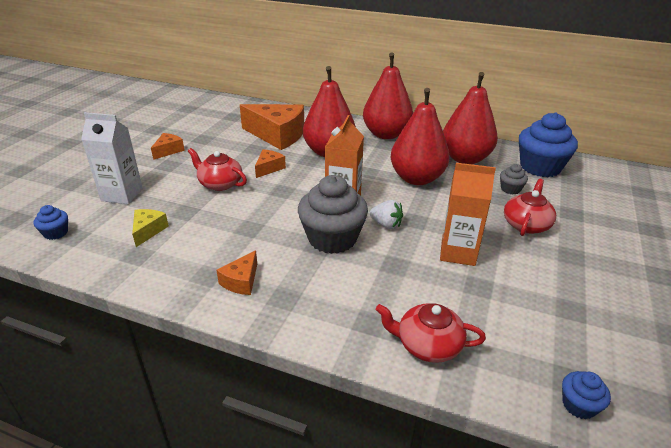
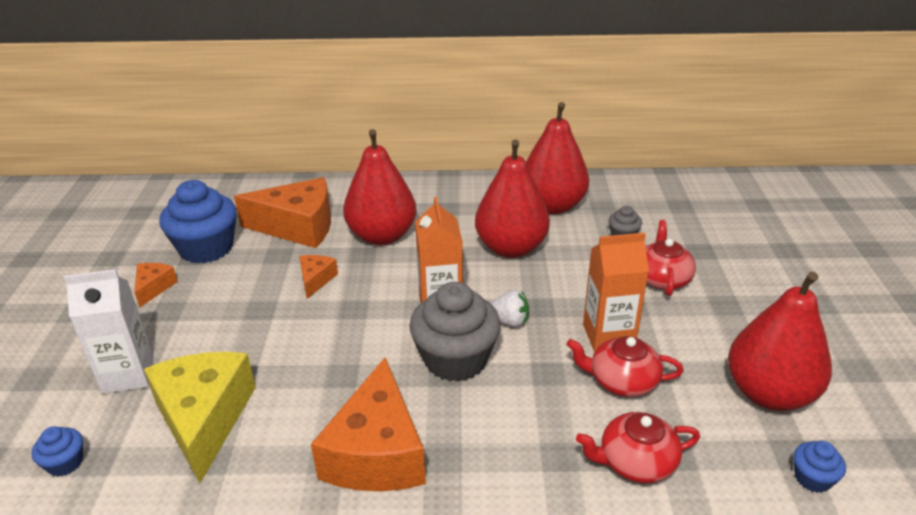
camera: 20 degrees left, 0 degrees up
(148, 231) = (204, 419): yellow cheese -> yellow cheese, size x2.11
(220, 183) = (262, 320): red teapot -> red teapot (622, 381)
(241, 281) = (377, 452): orange cheese -> orange cheese, size x2.11
(386, 134) = (440, 193): red pear -> red pear (769, 393)
(540, 167) = (640, 198): blue cupcake -> blue cupcake (206, 248)

